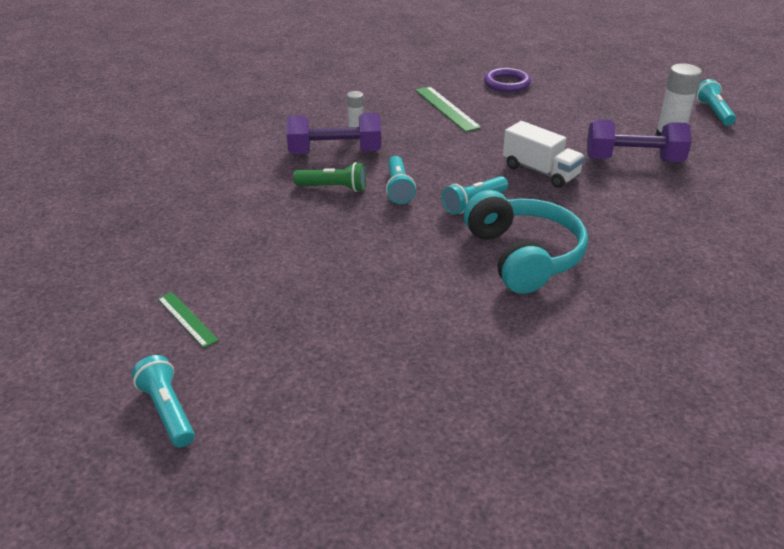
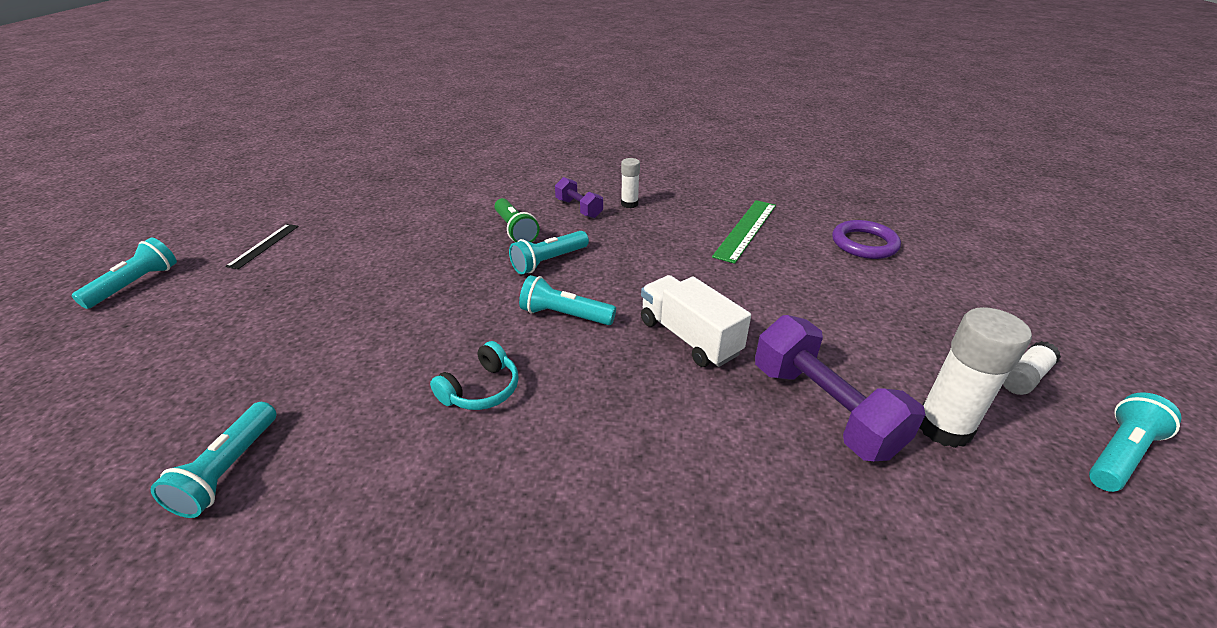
camera: 55 degrees right, 0 degrees up
(187, 319) = (264, 245): green ruler -> black ruler
(335, 152) = (579, 208): purple dumbbell -> purple dumbbell, size x0.56
(518, 373) = (228, 470): none -> turquoise flashlight
(523, 256) = (481, 390): turquoise headphones -> turquoise headphones, size x0.48
(540, 171) = (689, 337): white truck -> white truck turned 135 degrees clockwise
(654, 104) = (1025, 377): none -> white glue stick

